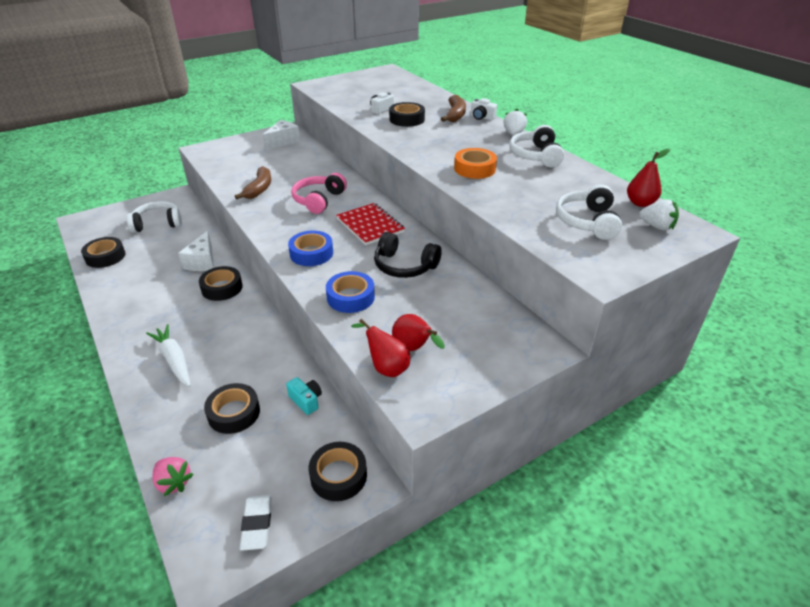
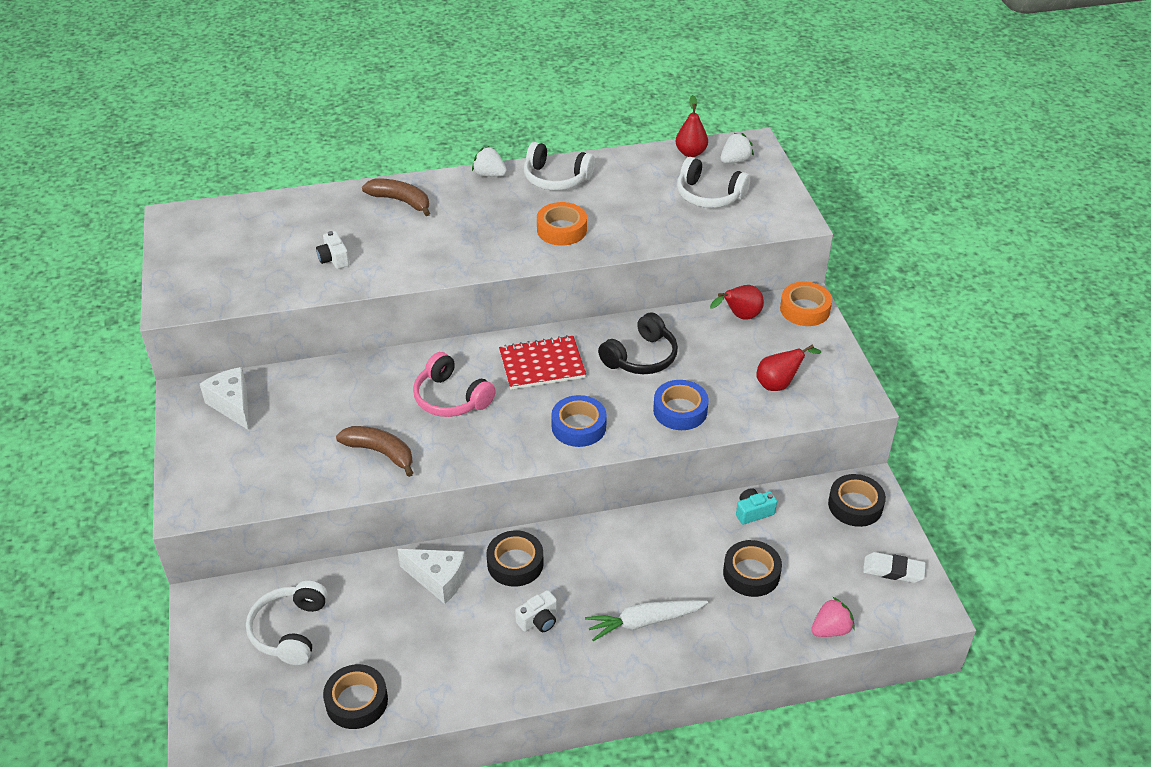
camera: 70 degrees left, 5 degrees up
(386, 367) = (798, 408): red pear -> red pear (739, 316)
(407, 119) = (385, 244): black tape -> none
(482, 117) = (424, 183): white camera -> white camera (538, 620)
(534, 348) = (805, 309): none -> orange tape

